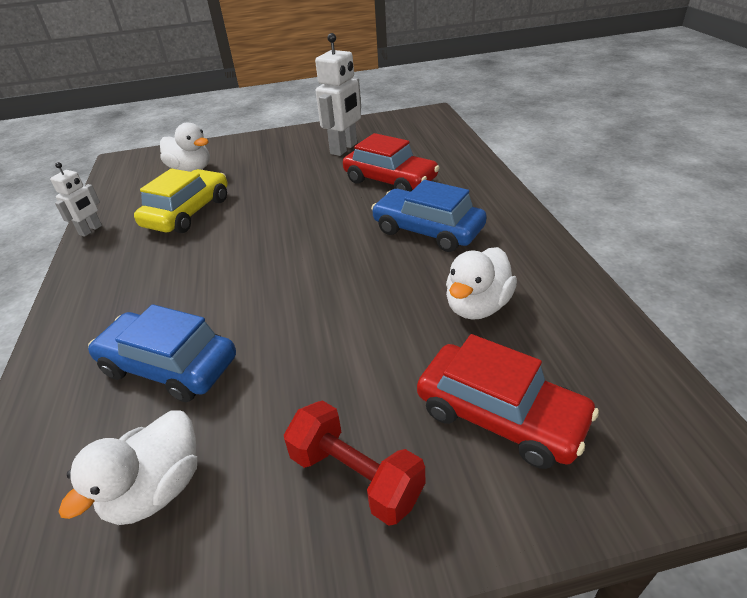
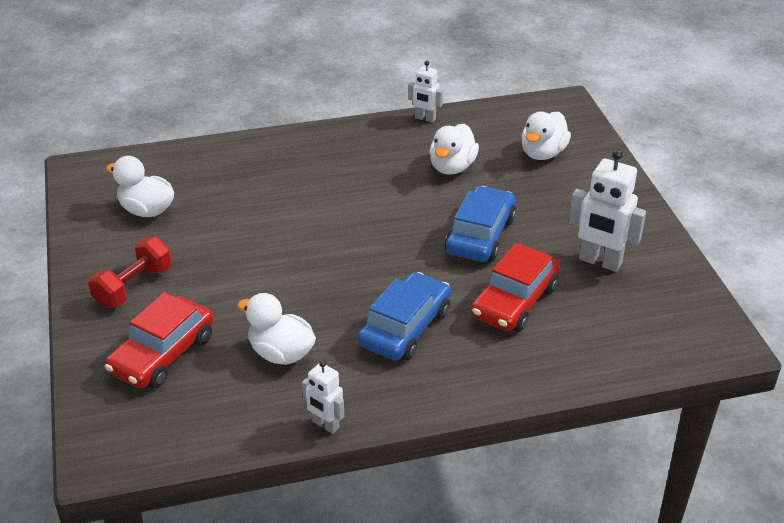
camera: 85 degrees right, 0 degrees up
(169, 366) = (244, 196): blue car -> blue car (480, 235)
(188, 212) = (452, 167): yellow car -> white duck
(571, 269) = (325, 425): none -> white robot

